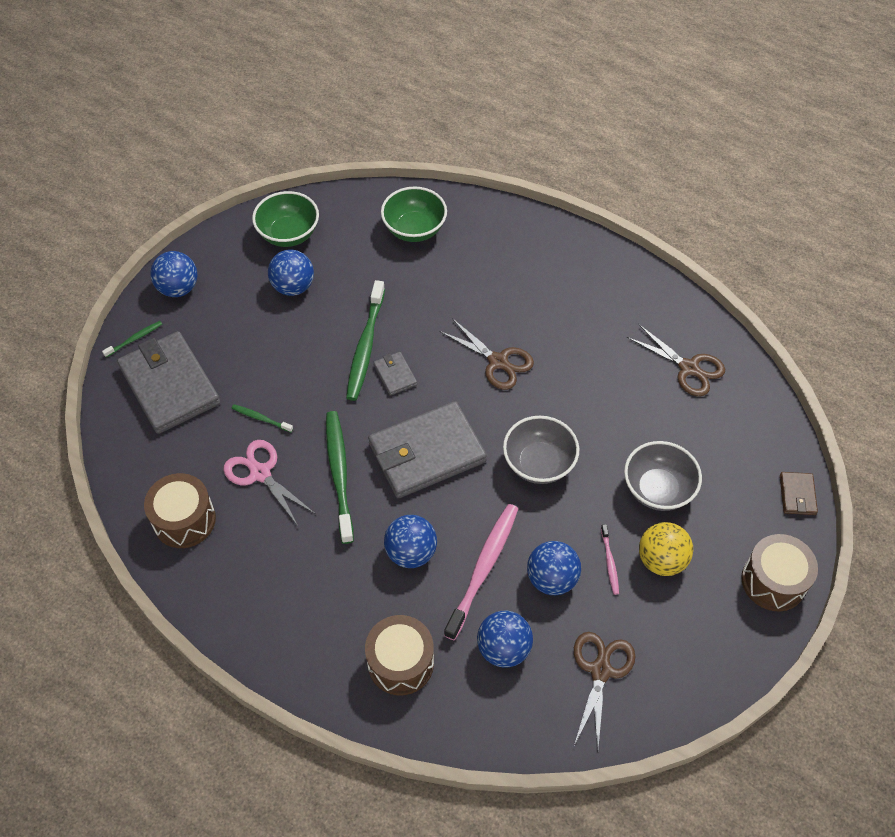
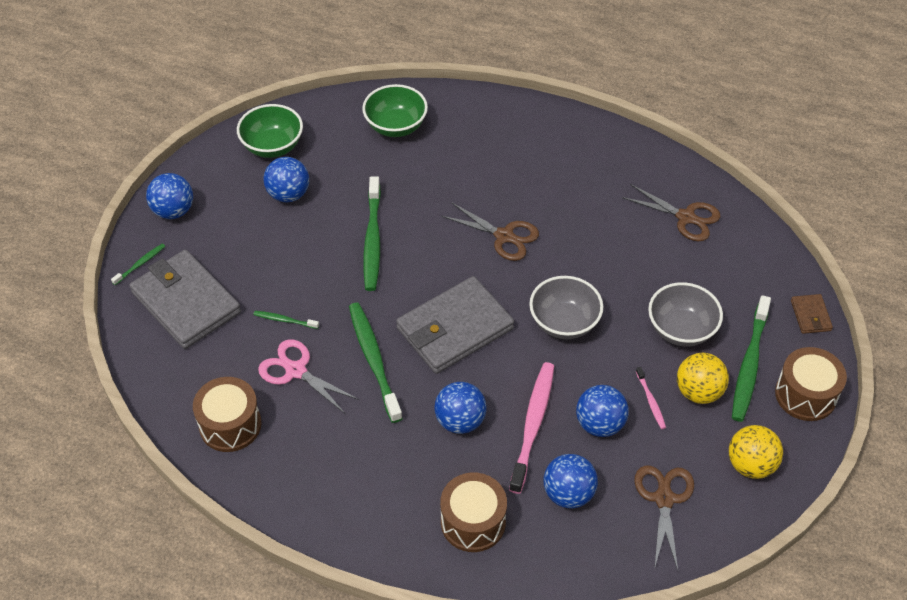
camera: 10 degrees left, 5 degrees down
(395, 375) = (407, 262): grey wallet -> none
(699, 648) = (750, 465): none -> yellow ball
(720, 539) = (749, 365): none -> green toothbrush

